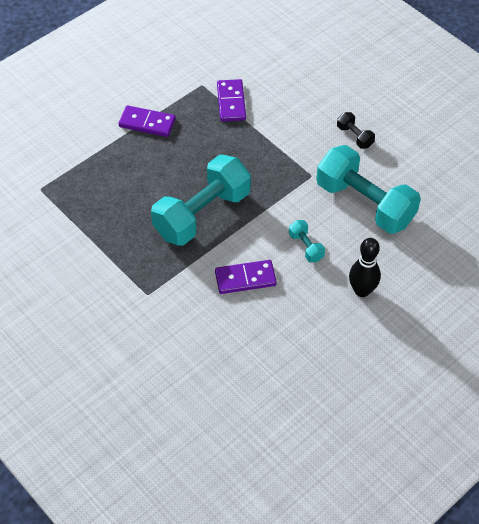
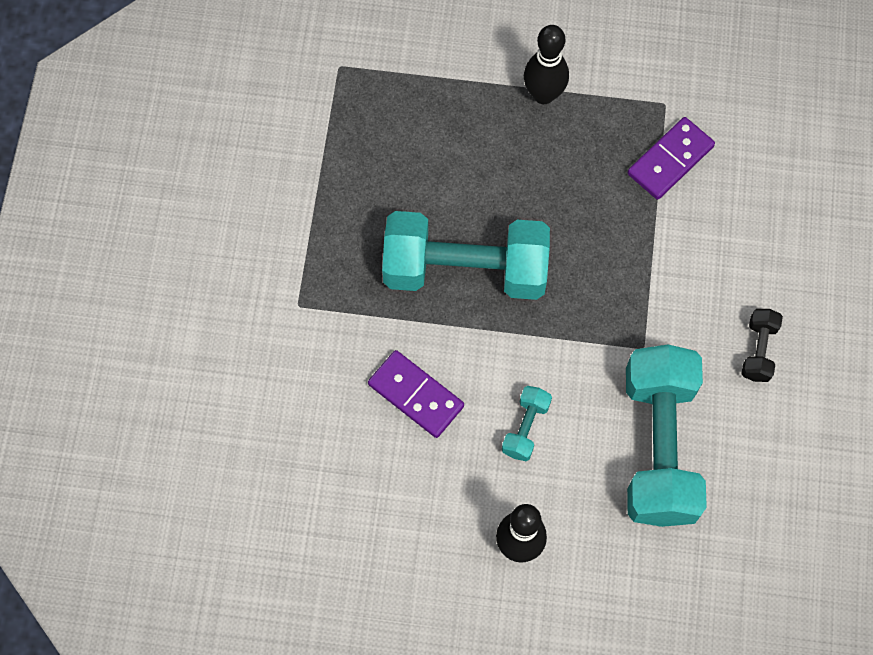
camera: 50 degrees right, 15 degrees up
(147, 123) = (543, 94): purple domino -> black bowling pin

